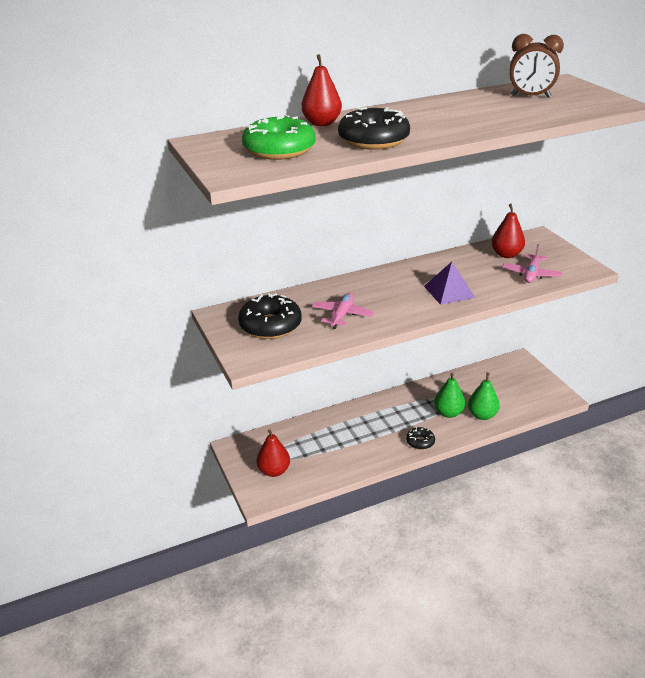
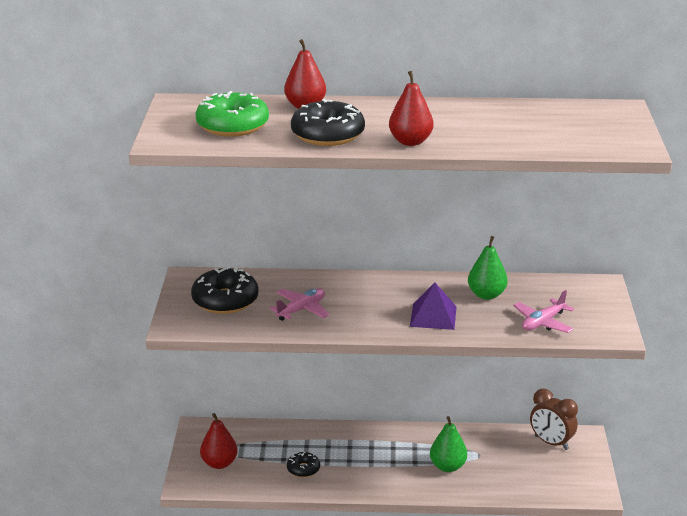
camera: 25 degrees right, 5 degrees down
(420, 442) = (390, 485): black donut -> black donut (303, 469)
(482, 415) = (483, 481): green pear -> green pear (486, 295)
(506, 254) = (539, 295): red pear -> red pear (410, 142)
(530, 97) = (554, 120): brown clock -> brown clock (551, 443)

